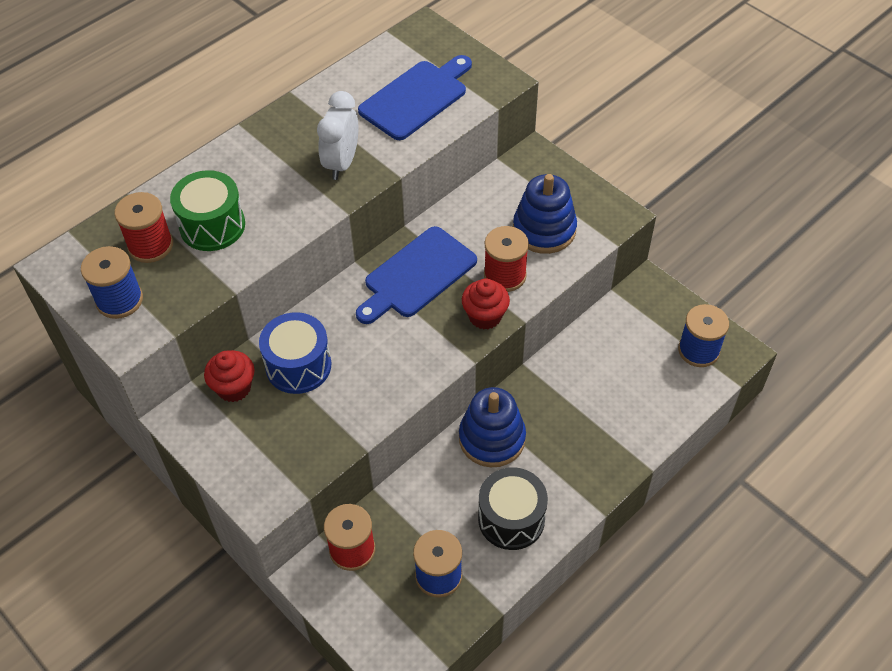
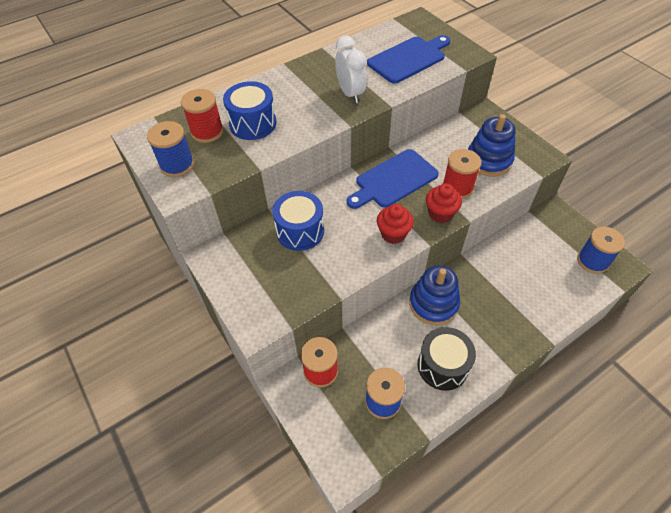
camera: 10 degrees right, 0 degrees up
(212, 226) = (253, 124): green drum -> blue drum
(234, 388) = (251, 240): red cupcake -> red cupcake (393, 234)
(341, 163) = (350, 94): white clock -> white clock turned 135 degrees clockwise

